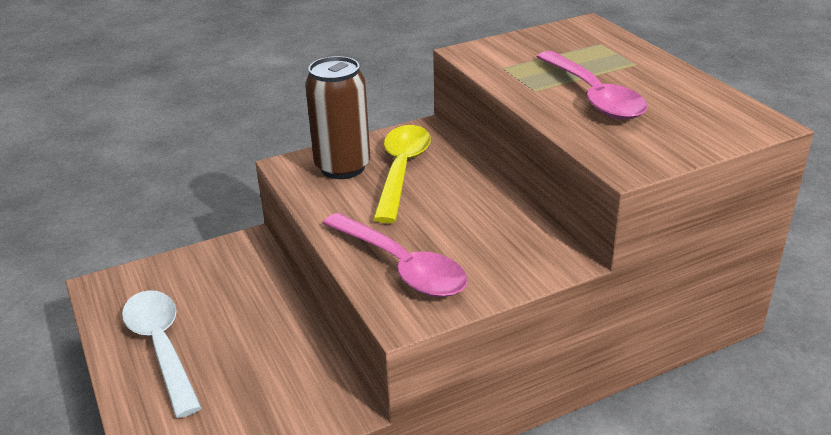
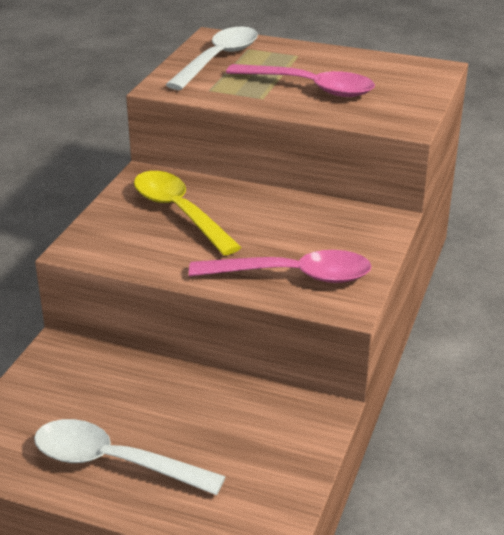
camera: 45 degrees left, 0 degrees up
(342, 167) = (126, 230): brown can -> none
(555, 44) = (218, 59): none -> white spoon

